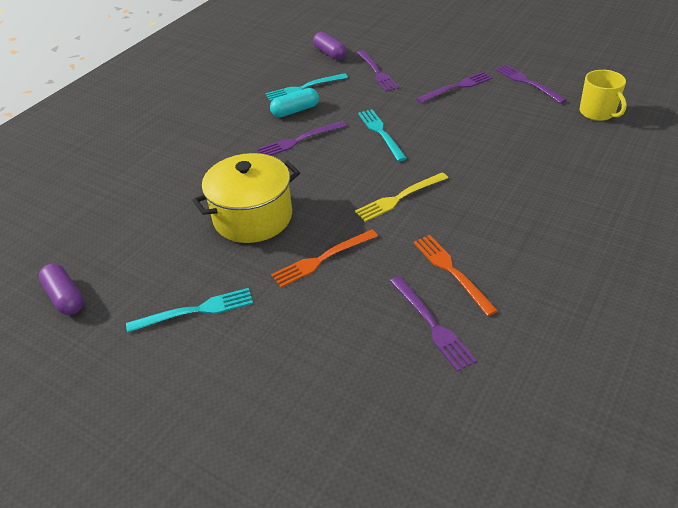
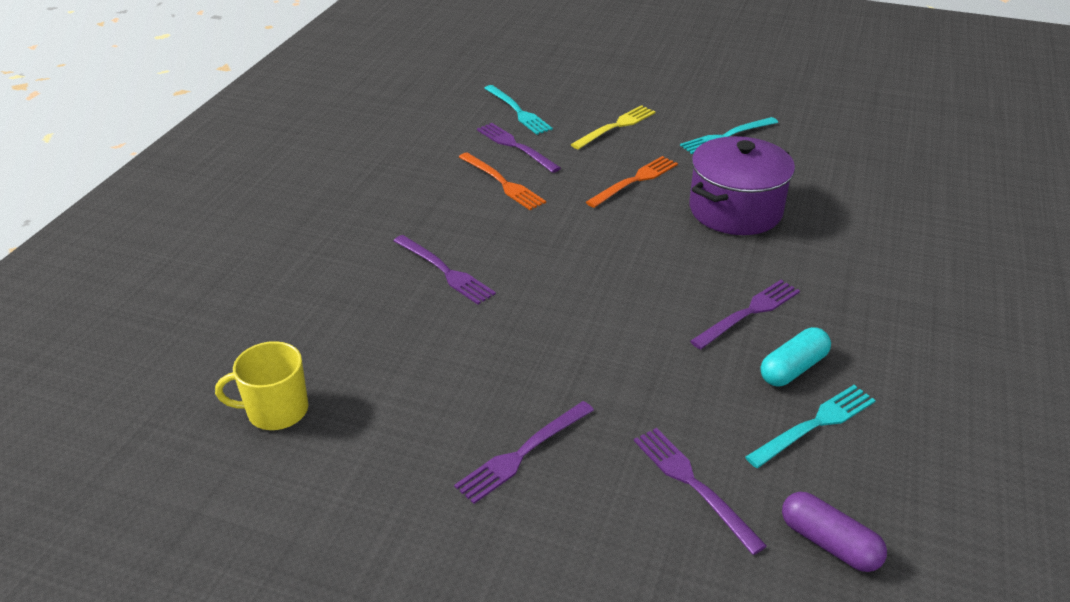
camera: 165 degrees right, 5 degrees down
(65, 297) = (854, 134): purple capsule -> none
(253, 217) = (735, 210): yellow pot -> purple pot
(381, 133) = (630, 337): turquoise fork -> turquoise fork (518, 111)
(399, 198) = (574, 245): yellow fork -> yellow fork (616, 126)
(527, 83) = (384, 479): purple fork -> purple fork (445, 271)
(597, 112) = (276, 410): yellow mug -> yellow mug turned 60 degrees counterclockwise

